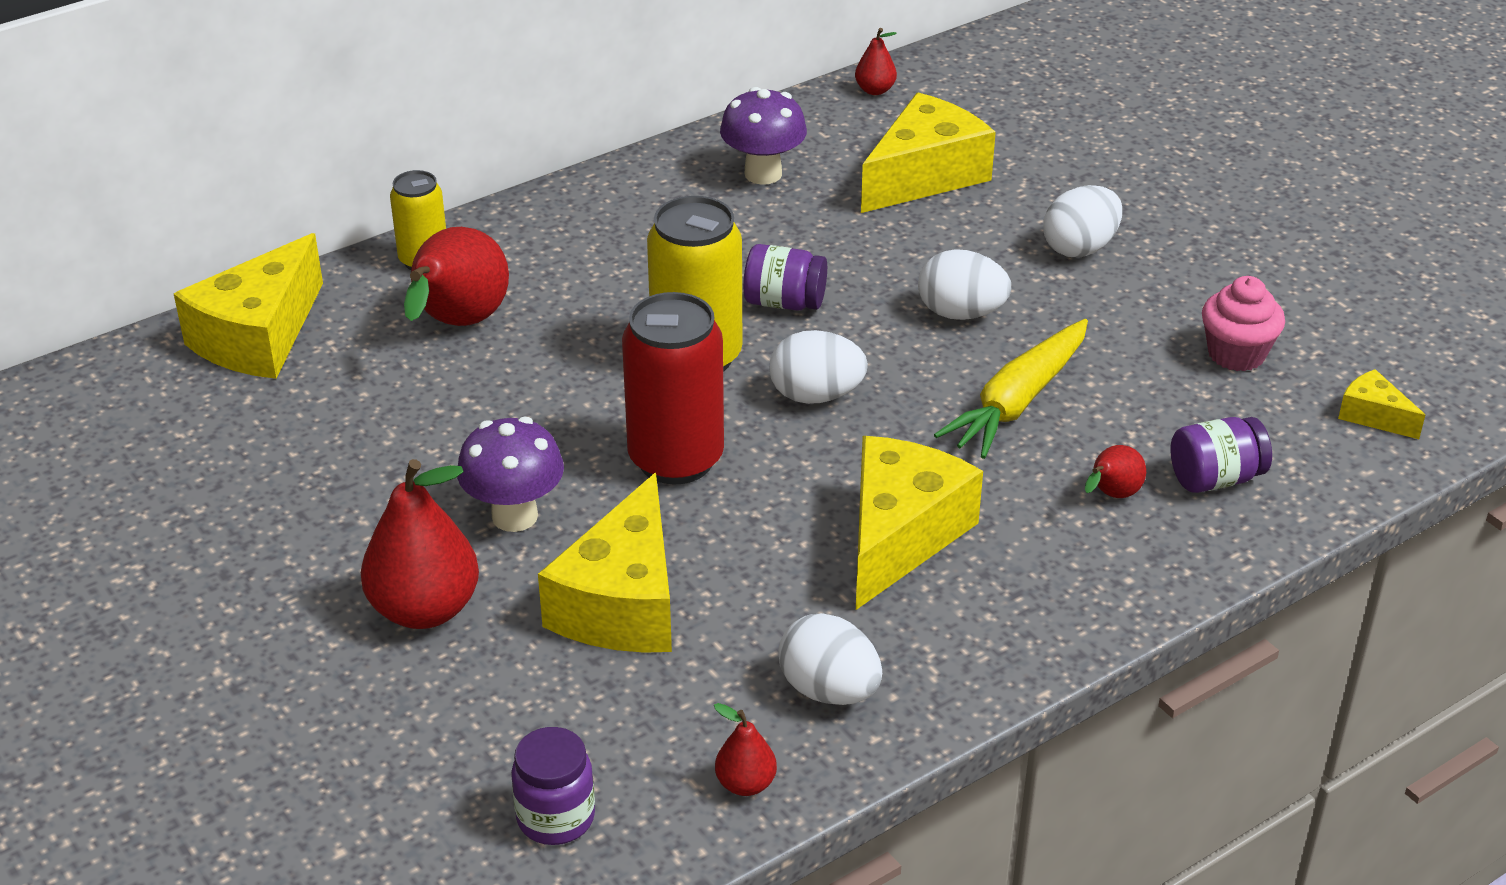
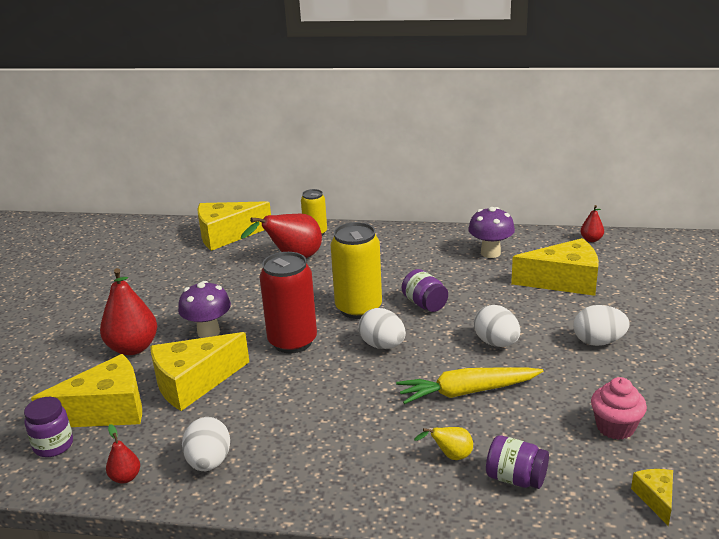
camera: 45 degrees right, 10 degrees down
(900, 536) = (331, 419): yellow cheese -> yellow cheese (106, 411)
(1111, 495) = (450, 456): red pear -> yellow pear

